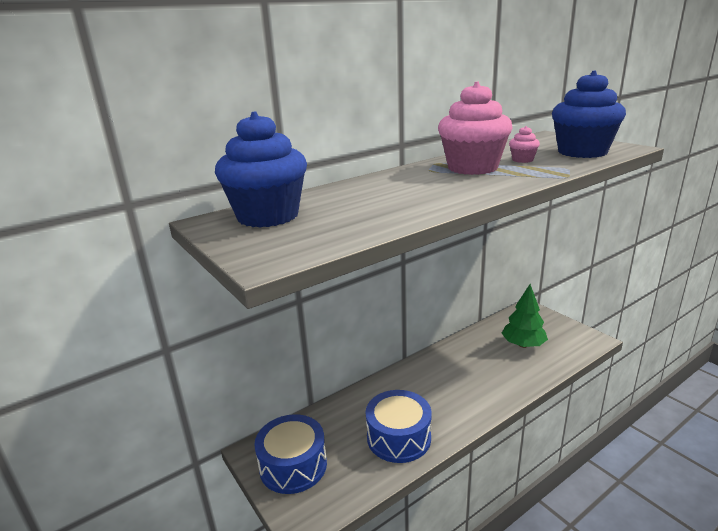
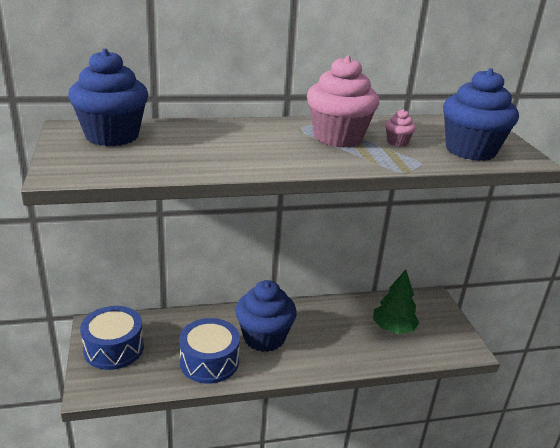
camera: 20 degrees right, 5 degrees up
(428, 395) = (264, 337): none -> blue cupcake

